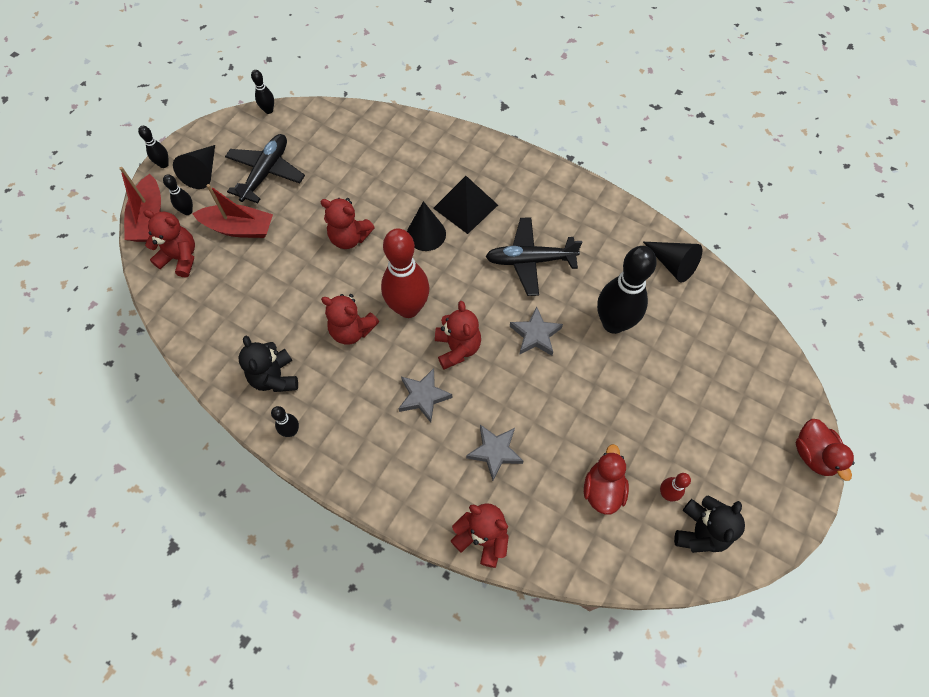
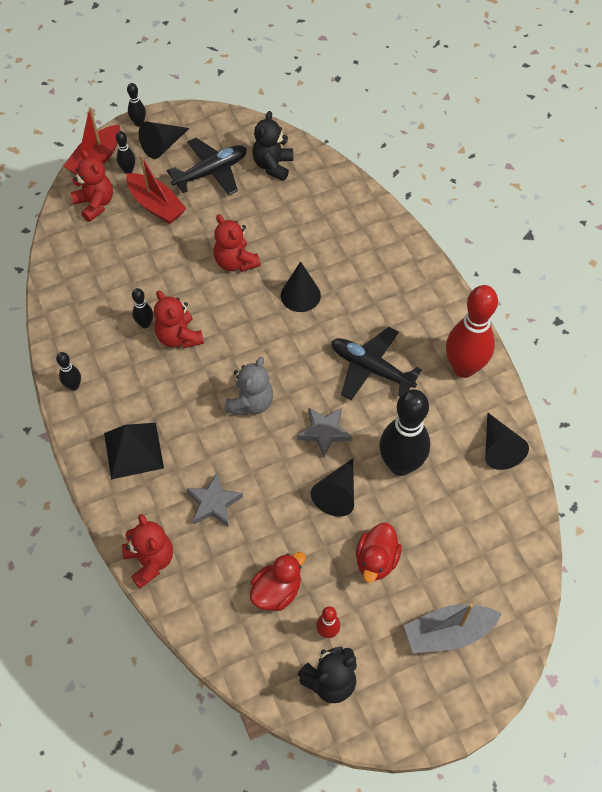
camera: 35 degrees right, 5 degrees down
(268, 110) = (253, 122): black bowling pin -> black bowling pin (145, 324)
(275, 377) = (93, 338): black teddy bear -> black teddy bear (273, 166)
(408, 308) = (237, 346): red bowling pin -> red bowling pin (463, 368)
(423, 396) = (193, 423): grey star -> none
(457, 348) = (250, 403): red teddy bear -> grey teddy bear
(465, 206) = (352, 291): black pyramid -> black pyramid (133, 450)
(585, 378) = (337, 494): none -> black cone
(751, 431) = (448, 633): none -> grey boat
(813, 454) = (489, 690): red duck -> red duck (376, 560)

